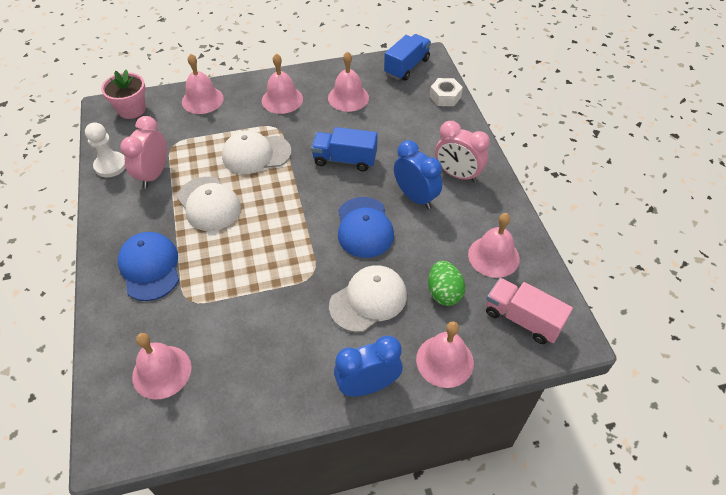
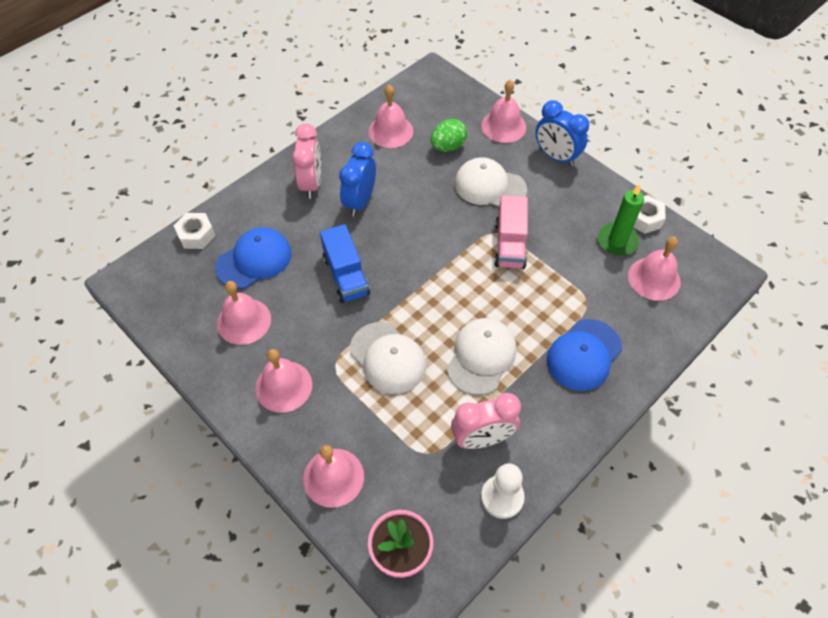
camera: 120 degrees left, 5 degrees up
(224, 369) = (617, 241): none -> green candle
(228, 416) = (644, 219): none -> white nut
(364, 227) = (420, 221): blue cap -> blue cap (254, 260)
(407, 67) = (156, 291): blue truck -> none
(522, 319) = (437, 99): pink truck -> pink truck (510, 245)

